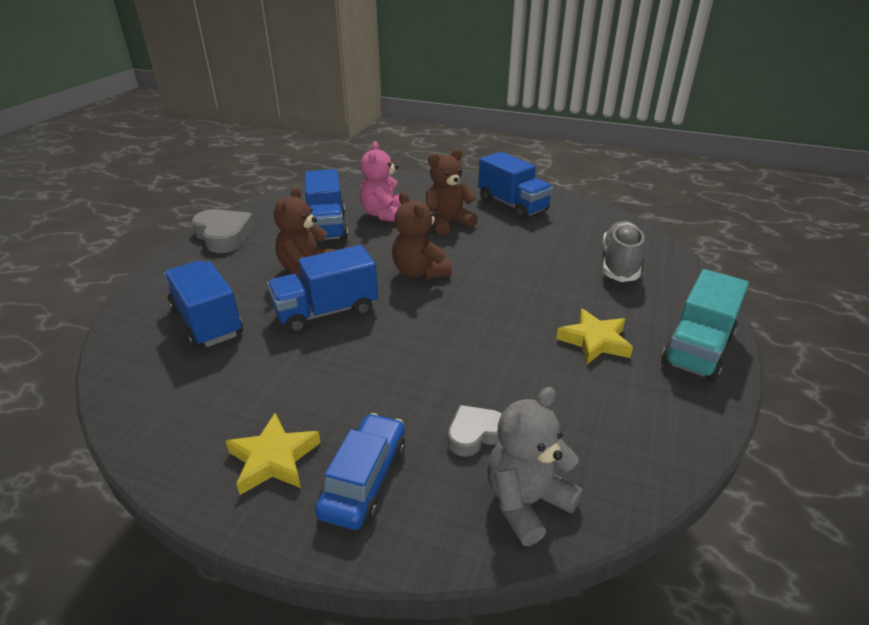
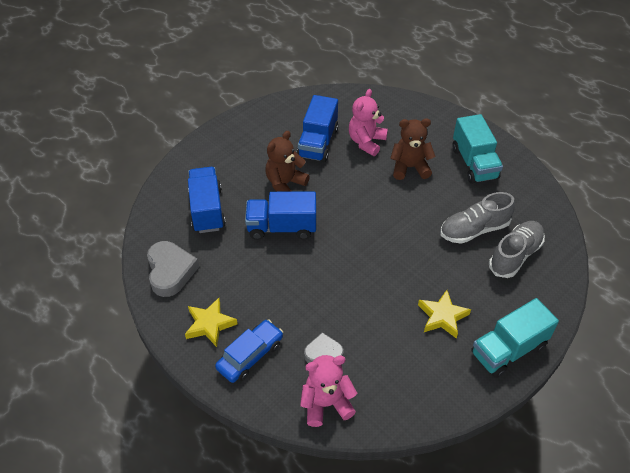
camera: 25 degrees right, 15 degrees up
(224, 236) = (243, 129): grey heart -> grey heart (170, 271)
(420, 272) = (361, 212): brown teddy bear -> none
(512, 205) = (474, 163): blue truck -> turquoise truck
(526, 502) = (326, 404): grey teddy bear -> pink teddy bear
(559, 254) = (474, 230): none -> grey shoe

